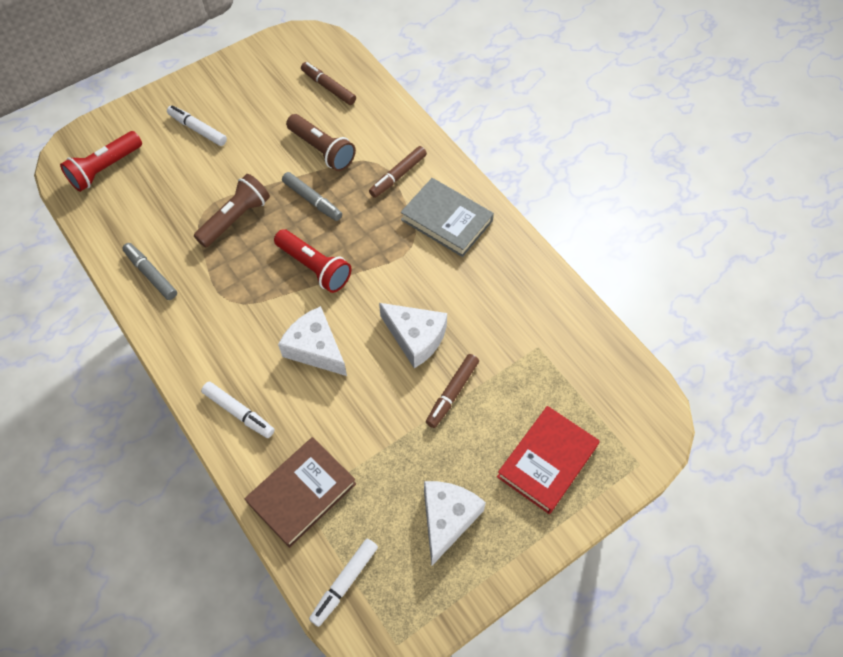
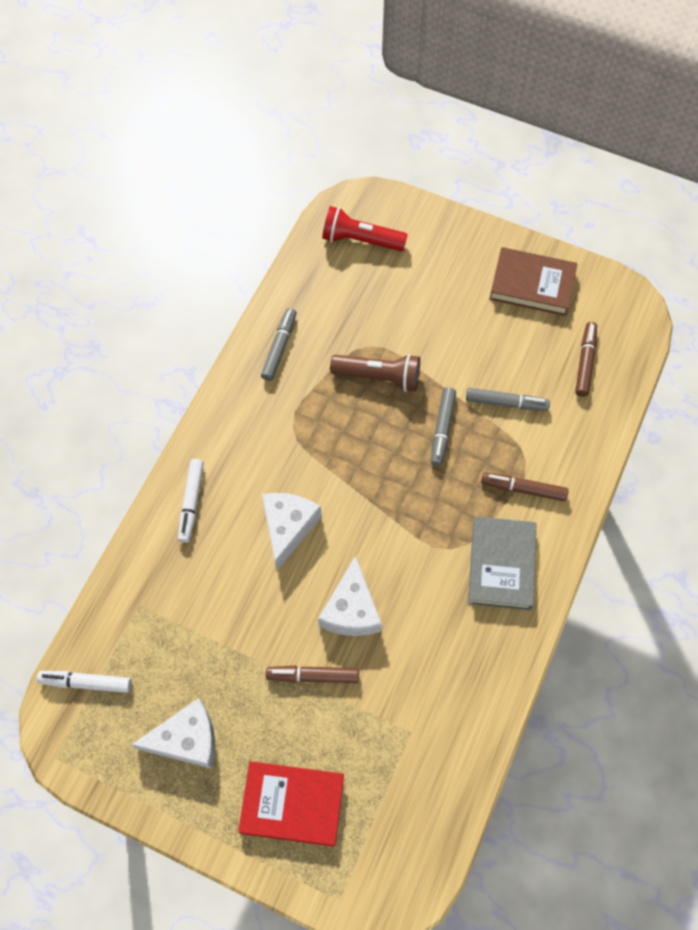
camera: 60 degrees right, 5 degrees up
(198, 130) = (453, 283): white marker -> none
(302, 493) = (146, 600): brown book -> brown book (532, 285)
(315, 267) = (371, 476): red flashlight -> none
(322, 150) = (505, 403): brown flashlight -> grey marker

